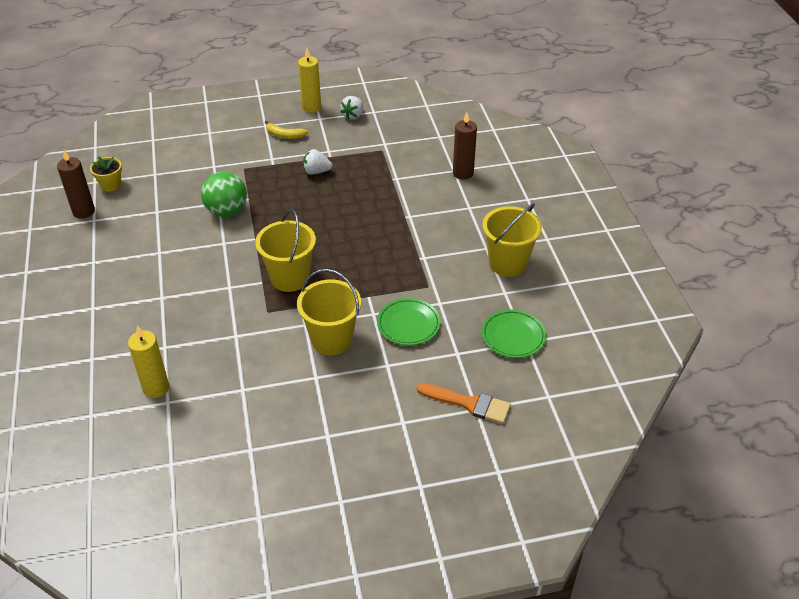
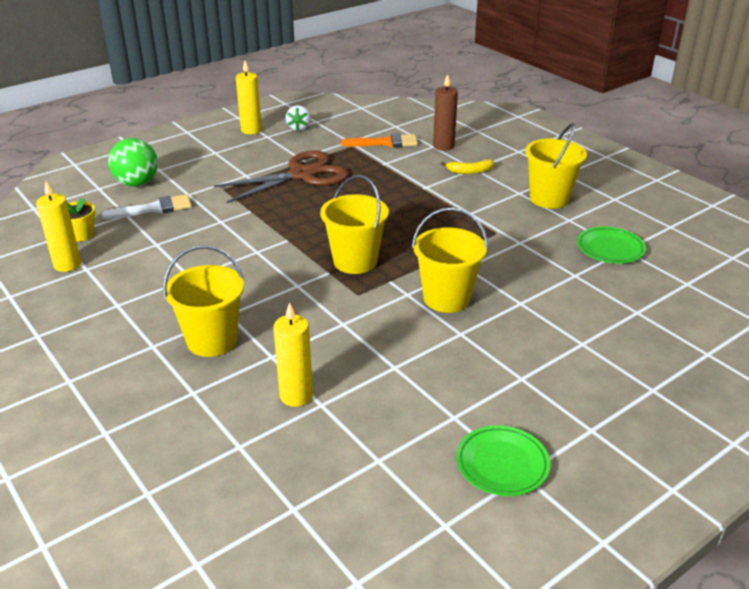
camera: 25 degrees left, 10 degrees down
(83, 211) = (67, 264): brown candle -> yellow candle
(134, 317) = (212, 340): none -> yellow bucket
(178, 174) = (154, 209): none -> white brush
(227, 211) = (236, 226): green ball -> green ball (137, 183)
(284, 135) = (243, 155): yellow banana -> yellow banana (469, 171)
(316, 172) = (302, 175): white strawberry -> brown scissors
(408, 324) = (508, 266): green plate -> green plate (502, 464)
(469, 404) = (626, 310): orange brush -> orange brush (385, 143)

